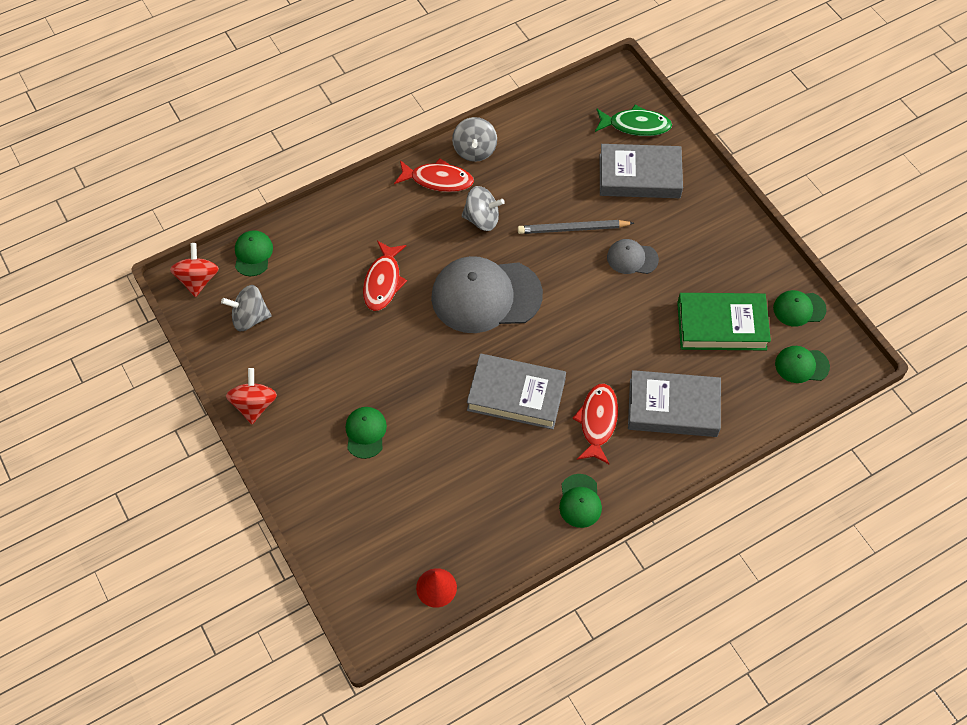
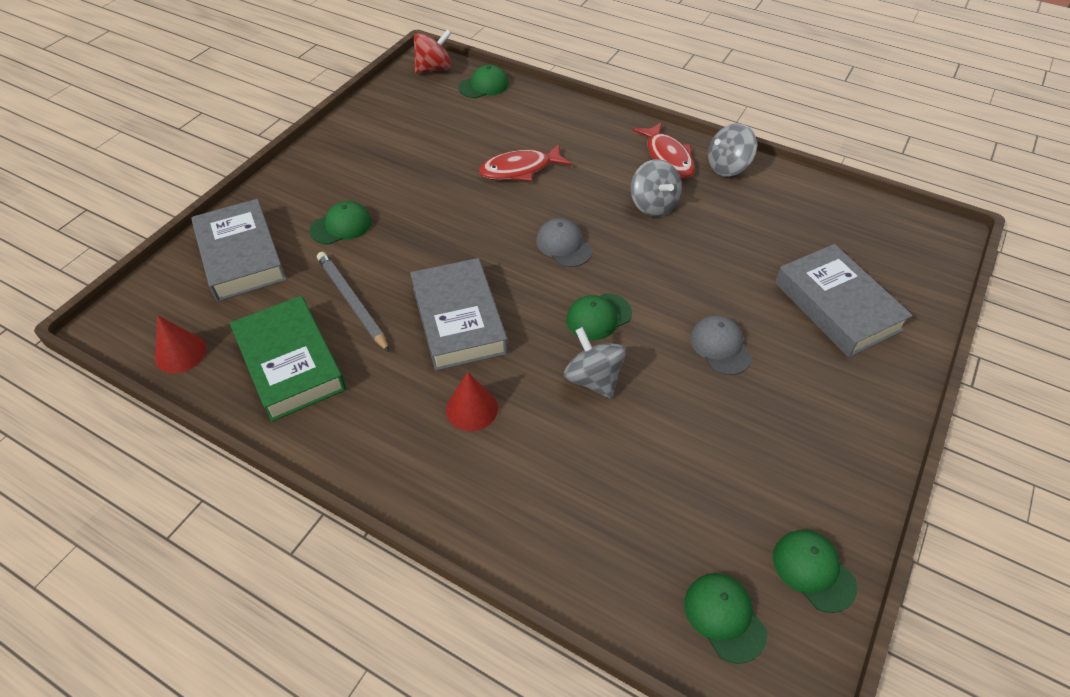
camera: 60 degrees right, 10 degrees down
(250, 318) = (417, 109): grey spinning top -> grey spinning top (593, 379)
(254, 405) = (329, 146): red spinning top -> none
(486, 296) = (564, 245): grey cap -> grey cap, size x0.47
(573, 229) = (709, 278): grey pencil -> grey pencil (352, 302)
(580, 501) = (352, 437): green cap -> green cap (598, 316)
(597, 422) = (472, 409): red fish -> red cone
(635, 125) = (899, 274): green fish -> none
(673, 407) = (543, 480): grey book -> grey book (241, 256)
(721, 326) = (705, 483): green book -> green book (290, 363)

